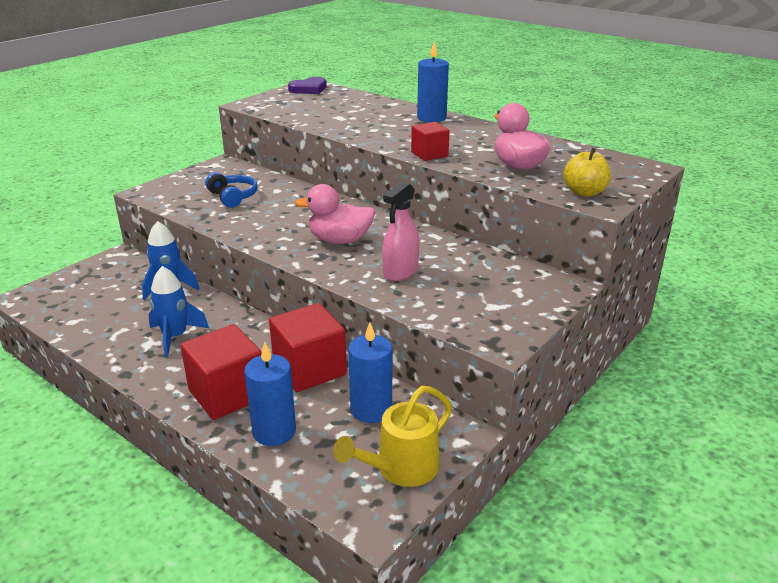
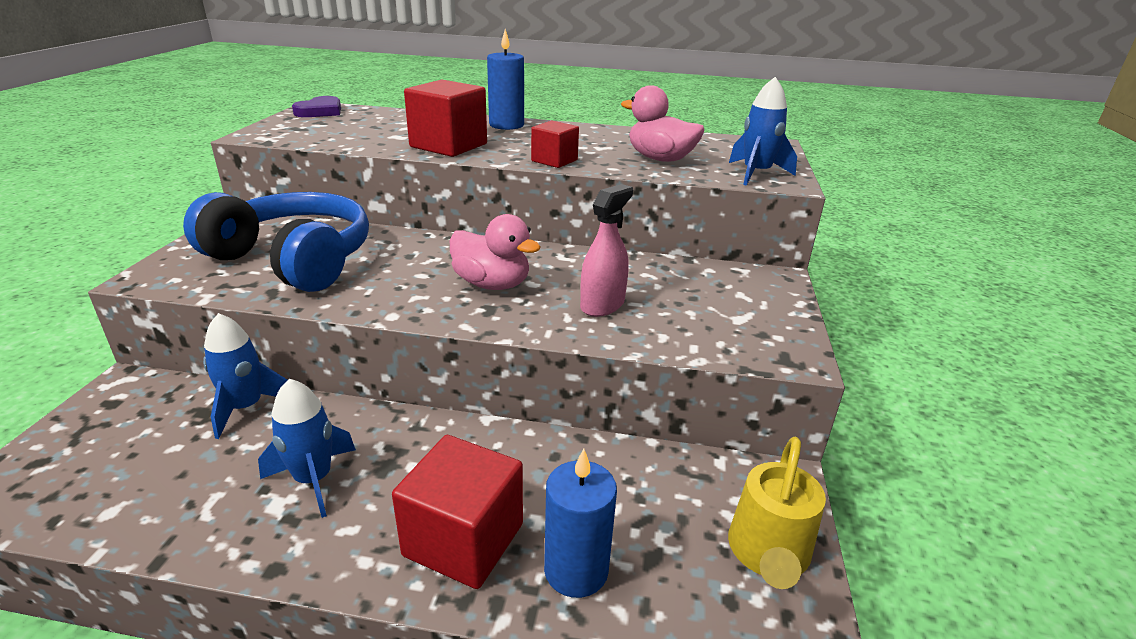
camera: 30 degrees left, 0 degrees up
(233, 197) = (293, 259): blue headphones -> blue headphones, size x2.17
(309, 369) = (542, 462): red cube -> red cube (448, 145)
(340, 240) = (492, 284): pink duck -> pink duck turned 120 degrees counterclockwise
(371, 409) = (663, 489): blue candle -> none
(400, 272) = (602, 305): pink spray bottle -> pink spray bottle turned 150 degrees counterclockwise
(584, 192) = (756, 174): yellow apple -> blue rocket

